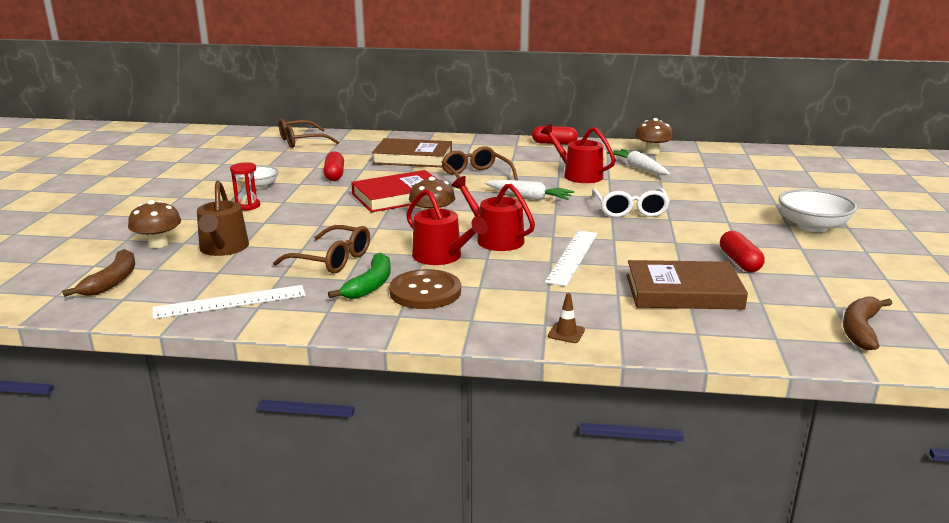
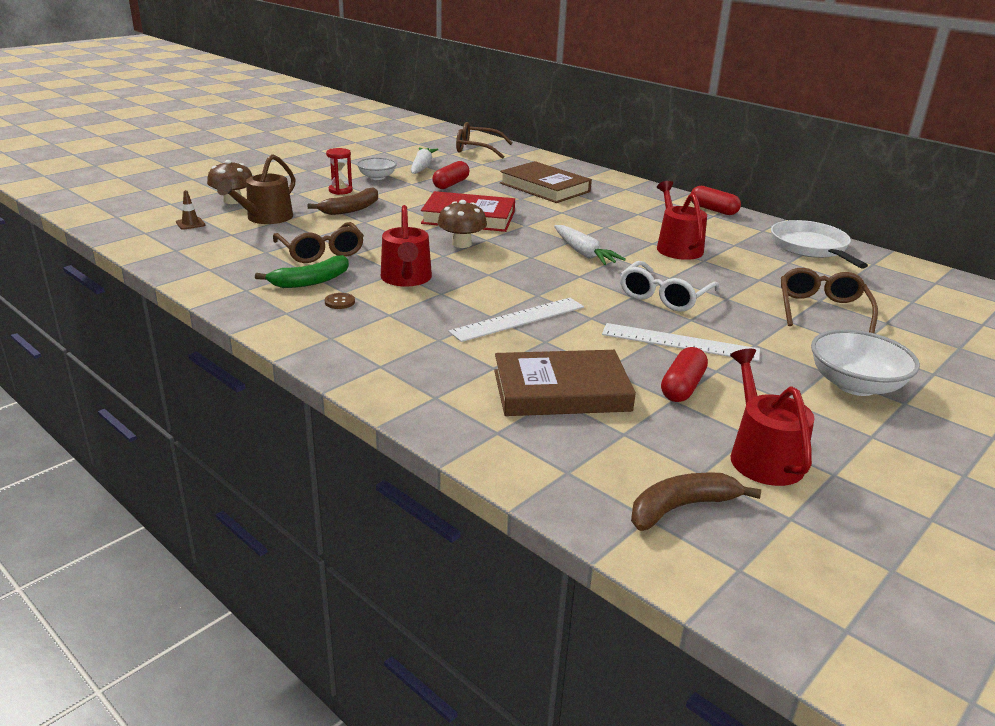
camera: 35 degrees right, 5 degrees up
(112, 281) = (161, 218): brown banana -> brown banana (351, 209)
(230, 302) = (199, 258): white ruler -> white ruler (680, 342)
(425, 292) = (339, 302): brown button -> brown button, size x0.41
(476, 176) = (570, 220): brown glasses -> brown glasses (822, 309)
(495, 239) = (480, 279): red watering can -> red watering can (762, 456)
(566, 333) = (382, 380): brown traffic cone -> brown traffic cone (190, 224)
(639, 168) = (759, 260): white carrot -> white carrot (422, 167)
(652, 152) = (811, 248): brown mushroom -> white pan
(683, 292) = (561, 390): brown book -> brown book turned 45 degrees counterclockwise

